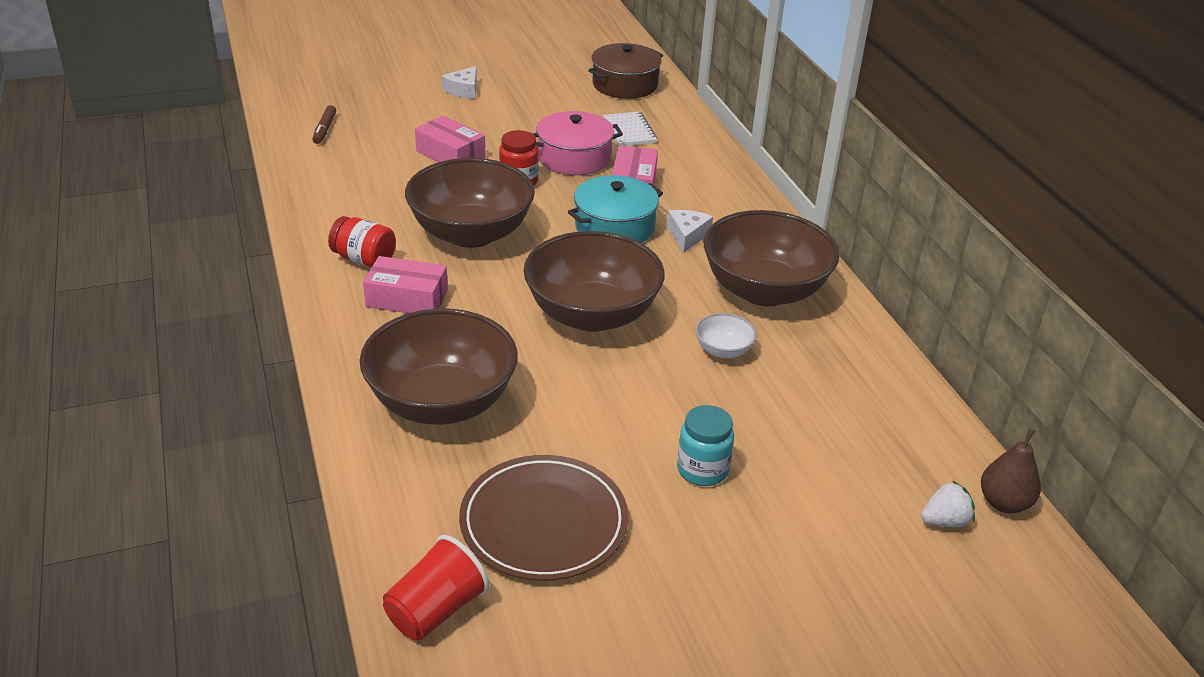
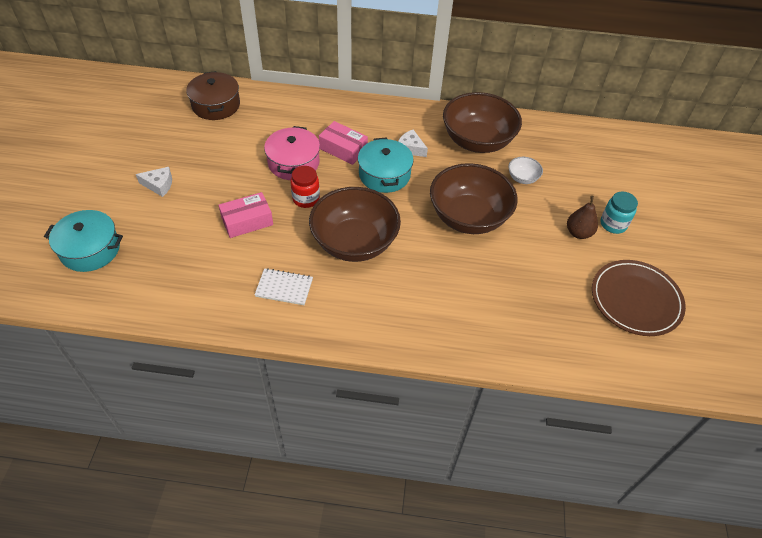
camera: 65 degrees left, 15 degrees up
(324, 129) = (158, 282): brown marker -> none
(344, 83) = (90, 249): none -> turquoise pot
(364, 259) = (355, 307): red jar -> none
(407, 298) = (412, 297): pink box -> none
(435, 610) = (689, 366): red cup -> none
(441, 402) = (524, 312): brown bowl -> none
(463, 90) = (159, 185): white cheese -> white cheese turned 45 degrees counterclockwise
(629, 131) = (277, 126): white notebook -> white notebook (284, 288)
(944, 521) = (668, 160): white strawberry -> none
(1004, 503) = (661, 137): brown pear -> brown pear (578, 233)

